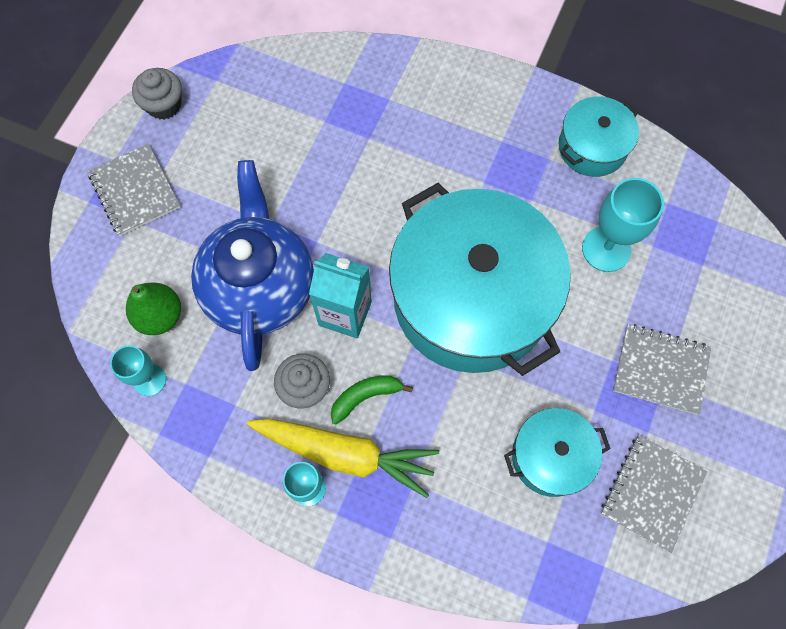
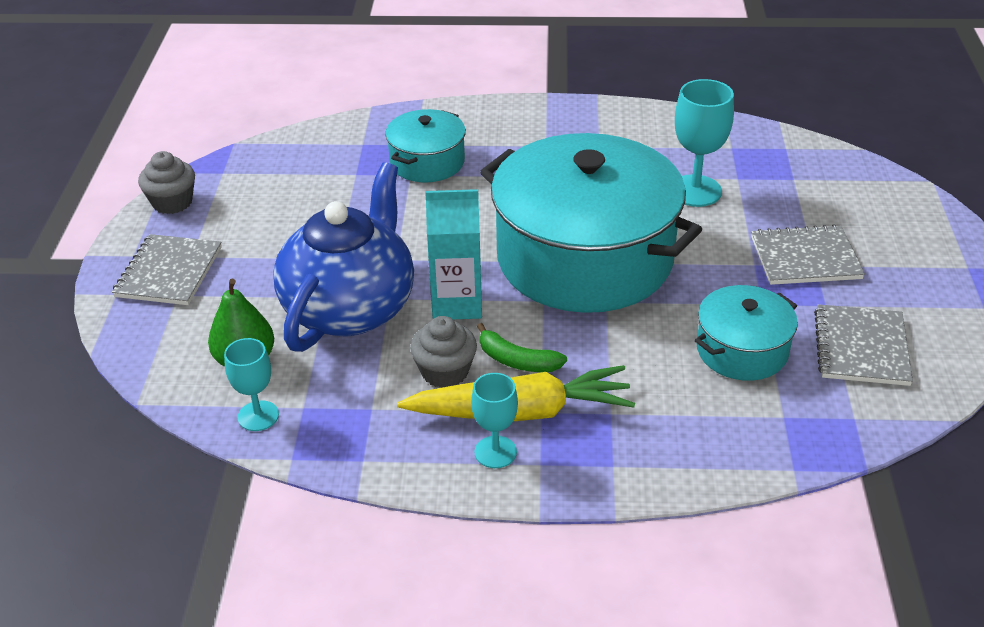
camera: 20 degrees left, 30 degrees down
(135, 191) = (169, 272): grey notebook -> grey notebook turned 60 degrees clockwise
(260, 287) = (350, 308): blue teapot -> blue teapot turned 45 degrees clockwise
(365, 397) = (517, 360): green banana -> green banana turned 105 degrees counterclockwise
(592, 147) = (636, 129): turquoise pot -> turquoise pot (427, 162)

